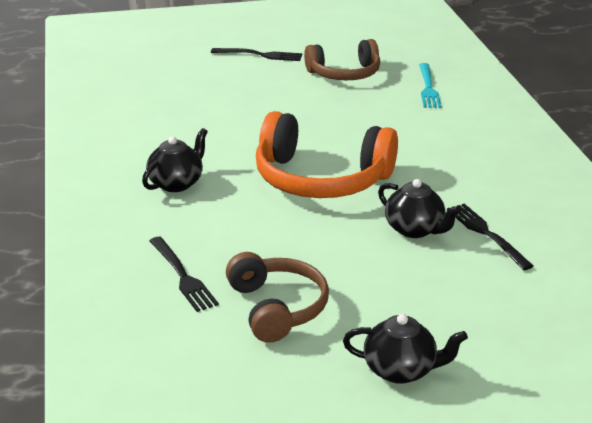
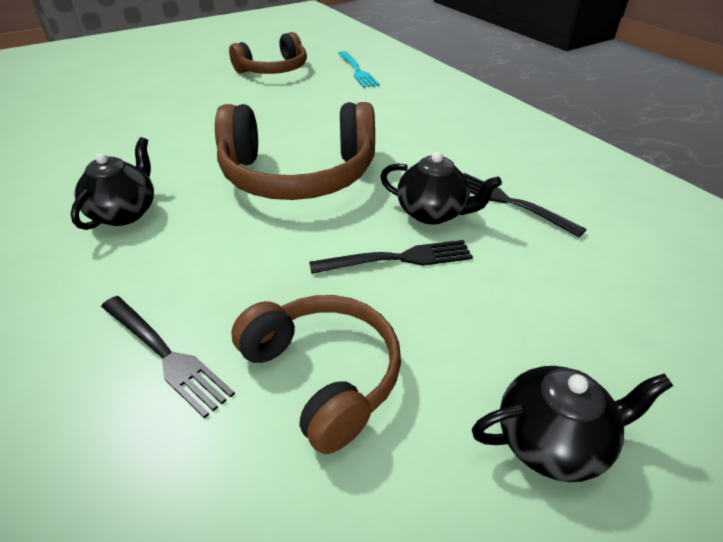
camera: 20 degrees left, 10 degrees up
(260, 55) = (184, 64): black fork -> black fork (398, 258)
(321, 179) = (298, 174): orange headphones -> brown headphones

